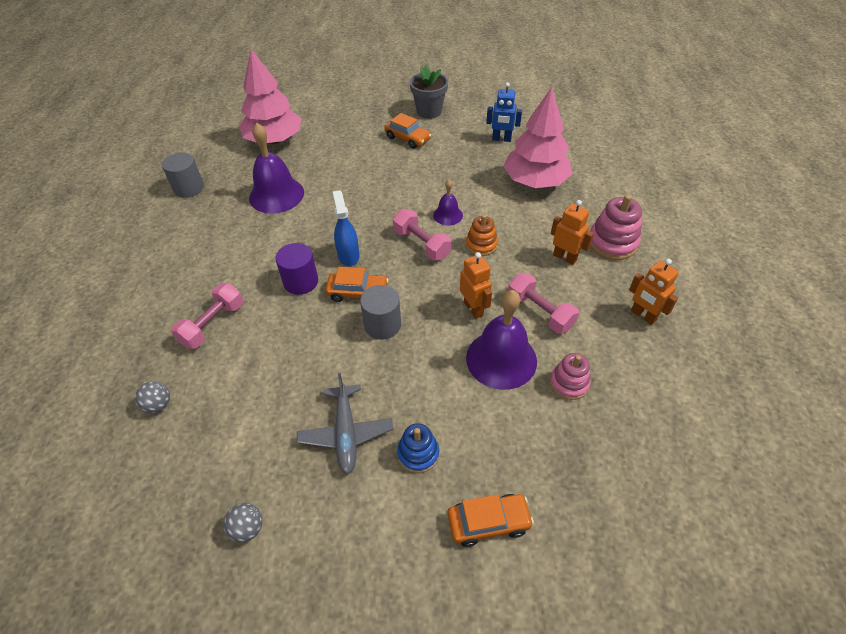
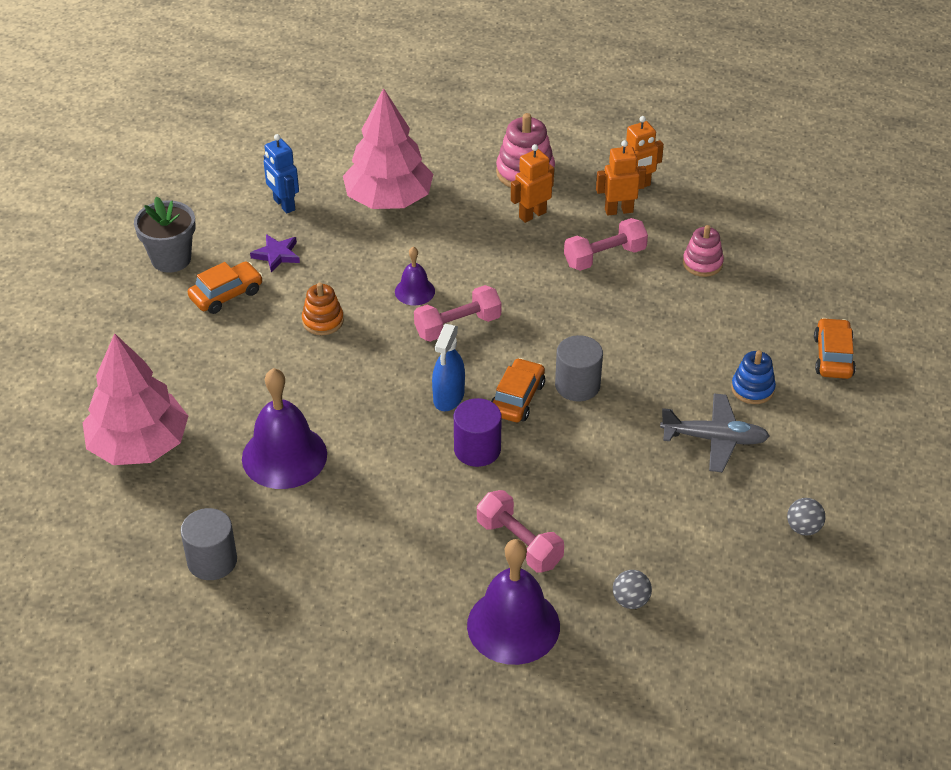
camera: 75 degrees left, 5 degrees down
(348, 255) = (448, 397): blue spray bottle -> blue spray bottle turned 75 degrees counterclockwise
(453, 148) = (277, 255): none -> purple star
(473, 308) = (581, 306): orange robot -> orange robot (618, 210)
(481, 245) = (482, 275): orange stacking toy -> orange stacking toy (323, 321)
(501, 139) = (284, 205): blue robot -> blue robot turned 120 degrees clockwise
(501, 359) = (657, 302): purple bell -> purple bell (513, 625)

